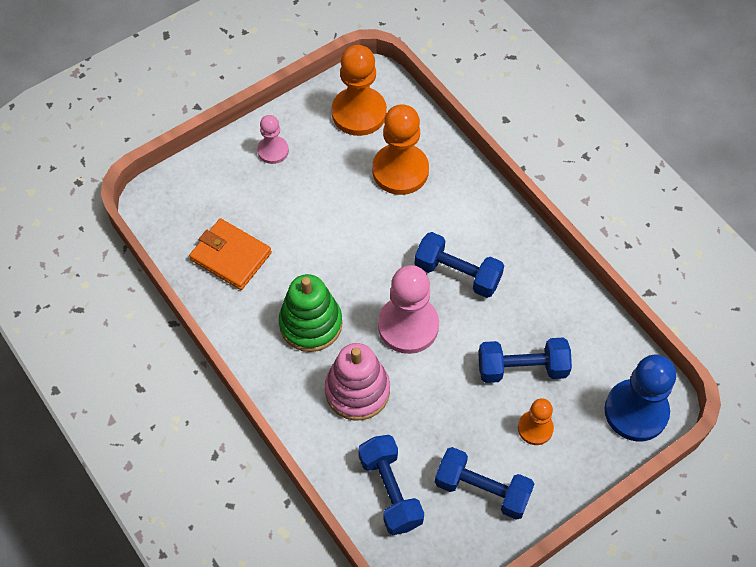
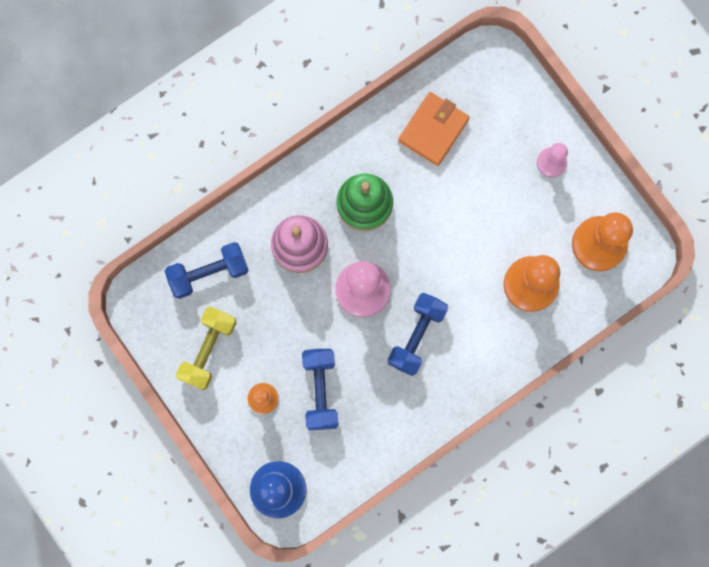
camera: 90 degrees right, 20 degrees up
(482, 489) = (208, 350): blue dumbbell -> yellow dumbbell

